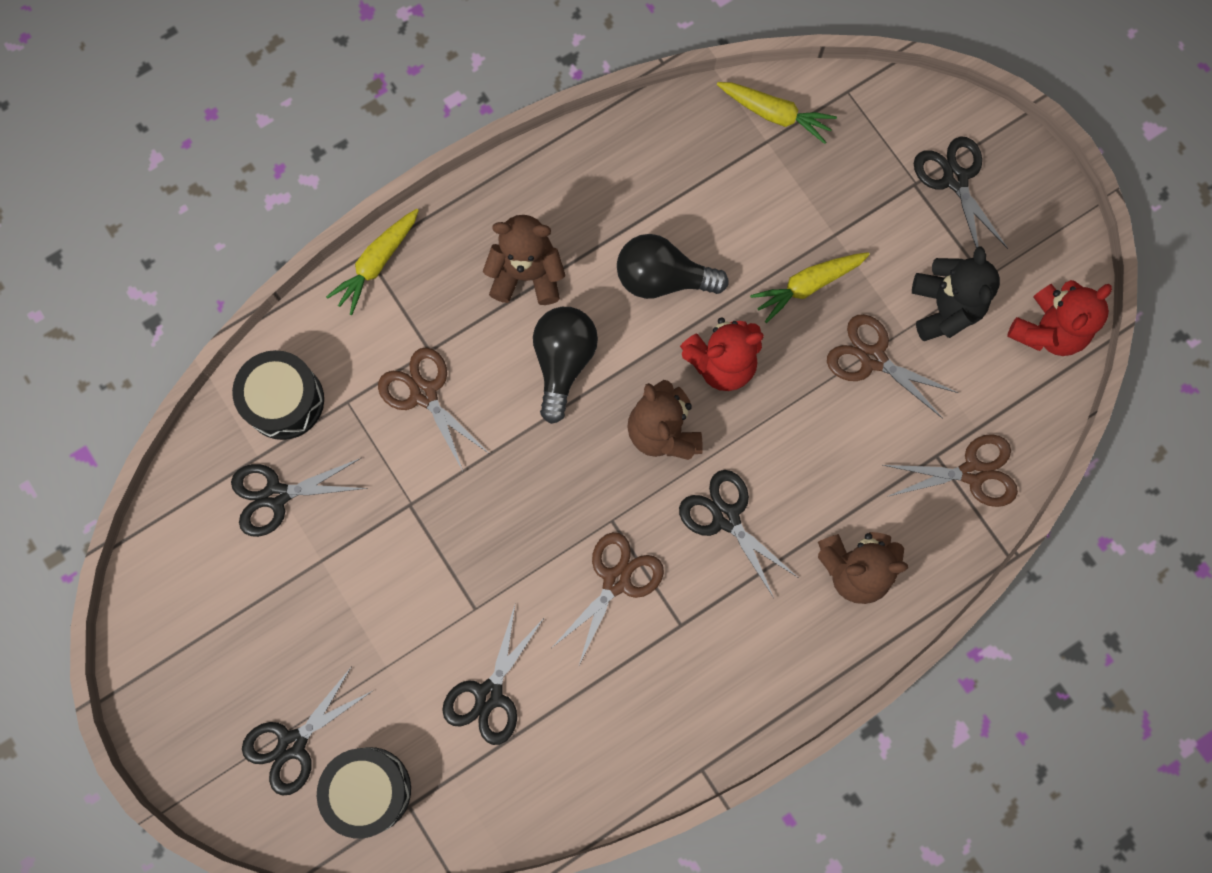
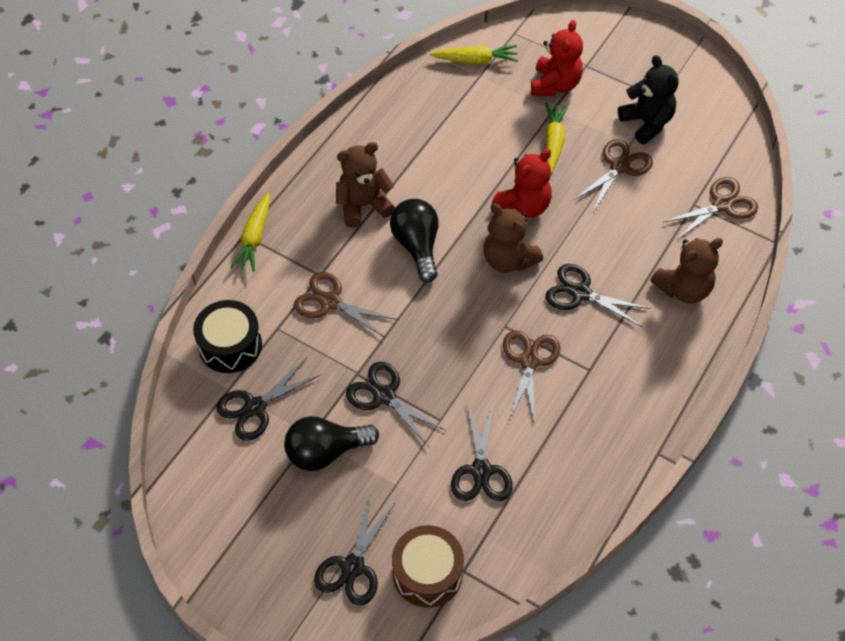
camera: 25 degrees left, 20 degrees down
(368, 790) = (427, 573): black drum -> brown drum
(662, 278) = (456, 174): black light bulb -> black light bulb (326, 452)
(808, 285) = (553, 142): yellow carrot -> yellow carrot turned 150 degrees clockwise
(872, 358) = (619, 167): brown scissors -> brown scissors turned 120 degrees clockwise
(955, 179) = (609, 54): black scissors -> black scissors (384, 396)
(1047, 330) = (717, 111): red teddy bear -> red teddy bear (555, 85)

